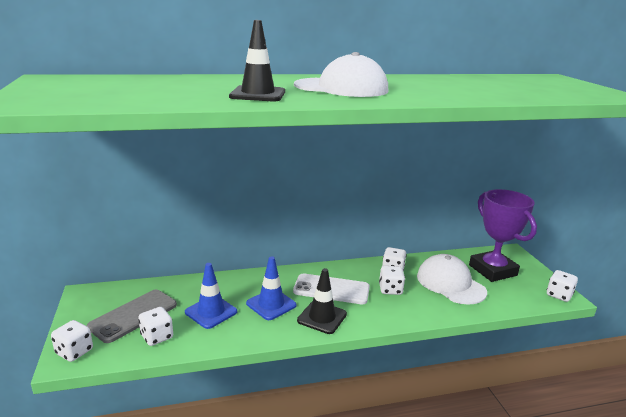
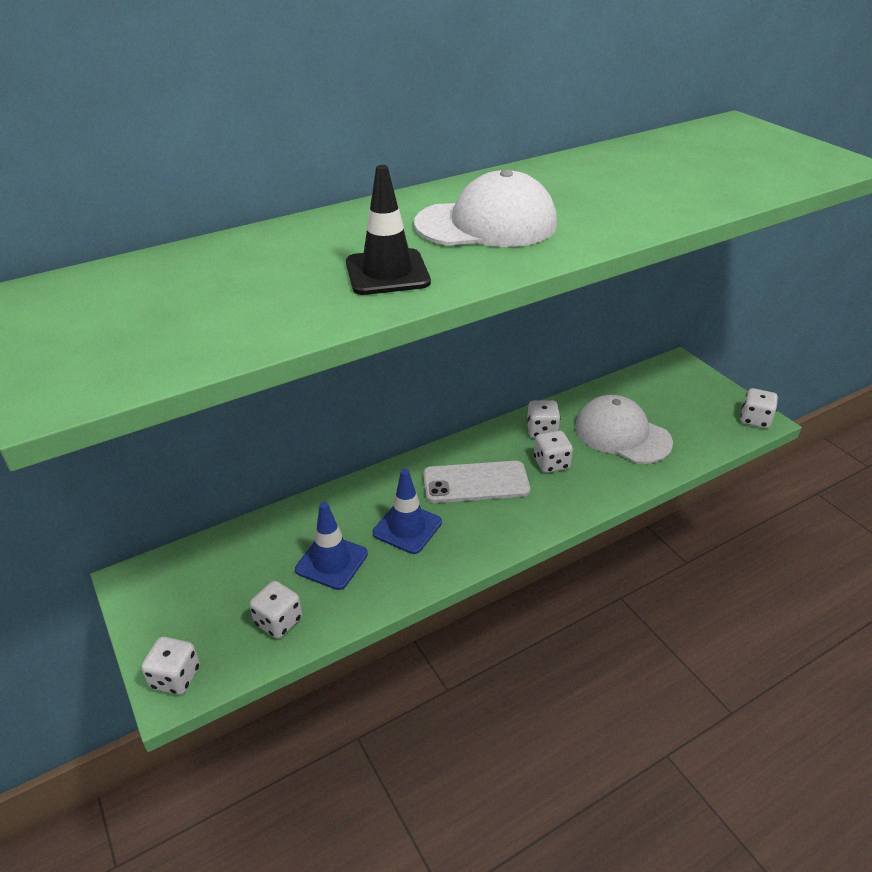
camera: 15 degrees left, 15 degrees up
(133, 315) = (225, 597): grey phone -> none
(322, 317) = (483, 530): black traffic cone -> none
(492, 270) = (665, 400): purple trophy -> none

